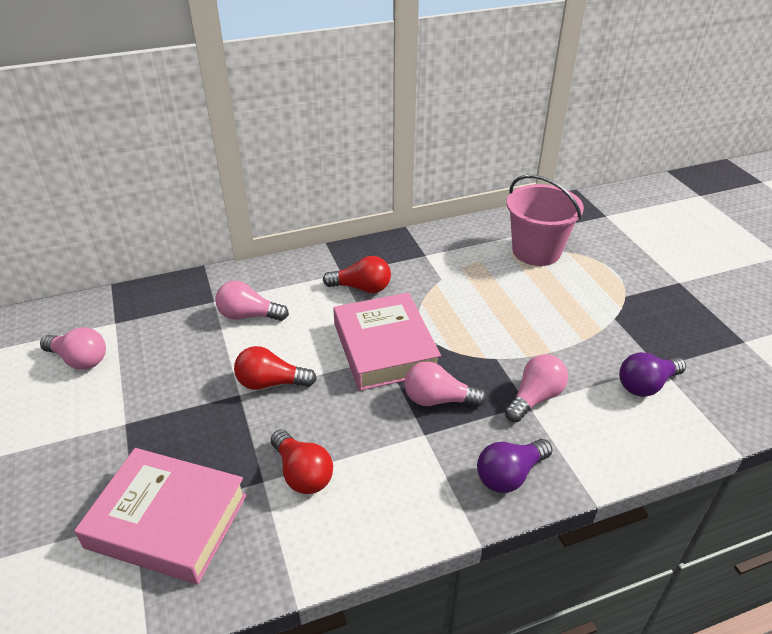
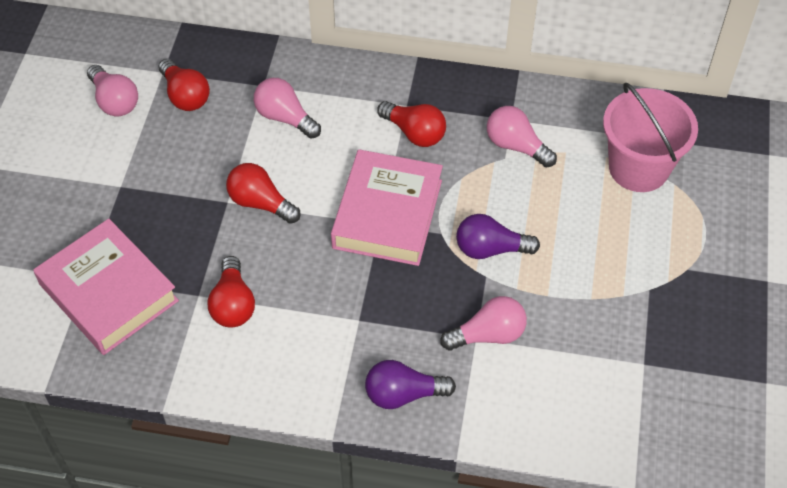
camera: 30 degrees right, 15 degrees up
(147, 332) = (185, 96): none -> red light bulb
(438, 399) = (396, 292): pink light bulb -> pink light bulb (516, 146)
(646, 385) = (610, 376): purple light bulb -> purple light bulb (490, 249)

